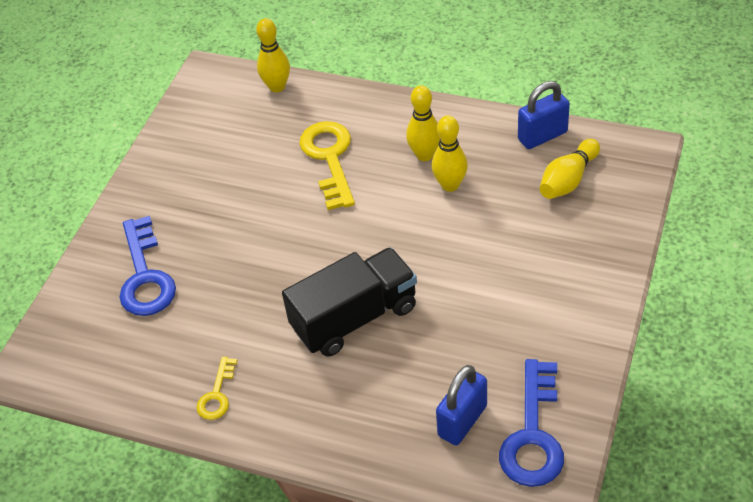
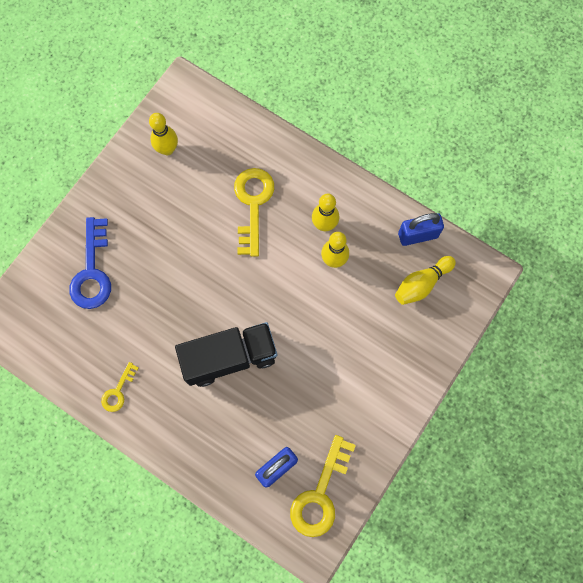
camera: 10 degrees right, 25 degrees up
(277, 87) = (233, 118): yellow bowling pin -> yellow bowling pin (167, 149)
(533, 435) = (320, 494): blue key -> yellow key

